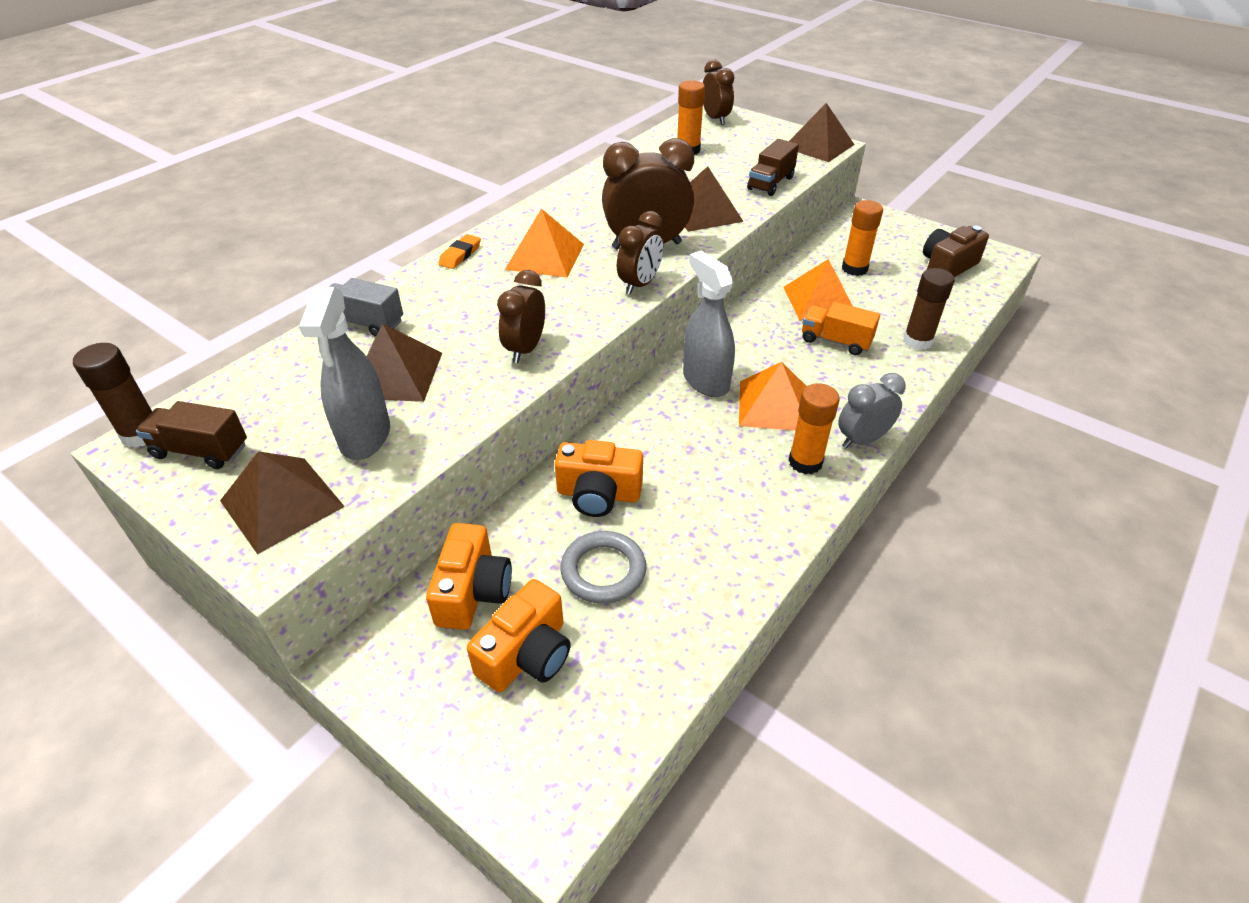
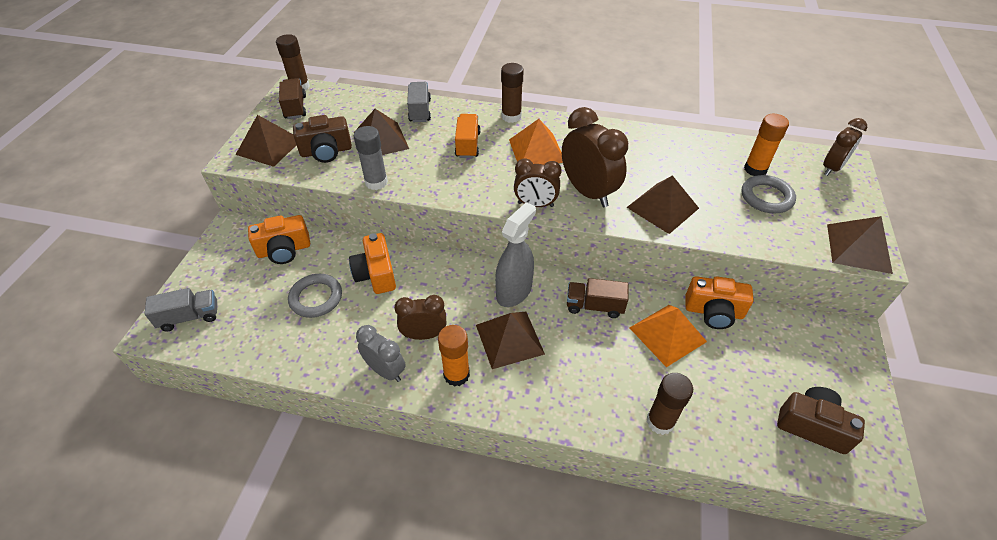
camera: 65 degrees right, 5 degrees up
(365, 436) = (326, 151): grey spray bottle -> brown camera
(460, 255) = (511, 116): orange eraser -> brown glue stick
(489, 400) = (376, 182): none -> grey glue stick
(525, 349) = (431, 179): brown clock -> brown clock (424, 335)
(526, 654) = (249, 287): orange camera -> orange camera (713, 312)
(543, 755) = (190, 317): none -> grey truck
(729, 159) = (766, 197): none -> grey ring
(770, 183) = (749, 233): brown truck -> brown truck (594, 306)
(774, 405) = (509, 339): orange pyramid -> brown pyramid
(835, 341) = (617, 359): orange truck -> orange truck (468, 145)
(854, 269) = (740, 348): orange glue stick -> none
(862, 440) = (500, 406): grey clock -> grey clock (385, 371)

